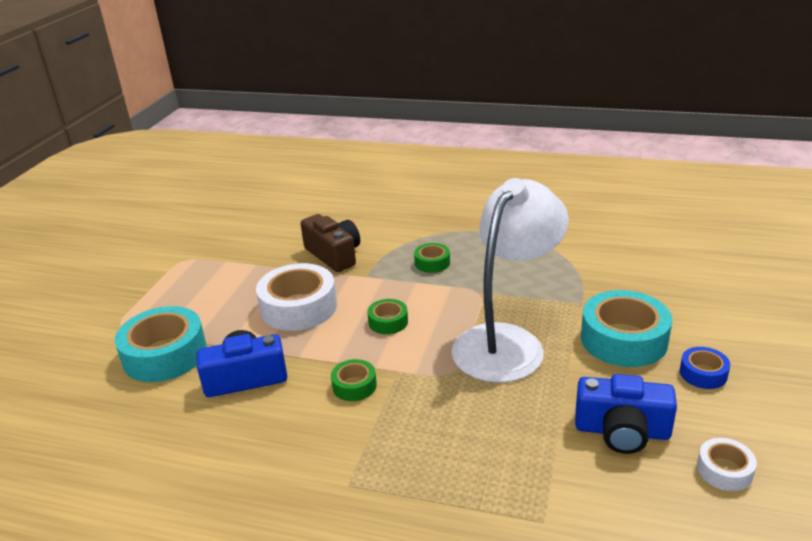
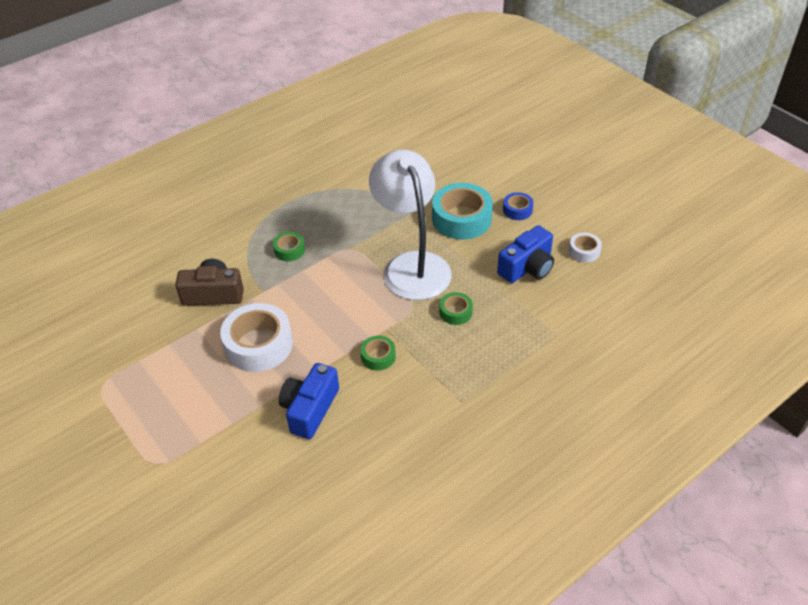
camera: 55 degrees left, 15 degrees up
(165, 354) = (229, 446): turquoise tape -> none
(388, 322) = (330, 307): green tape -> green tape (455, 312)

